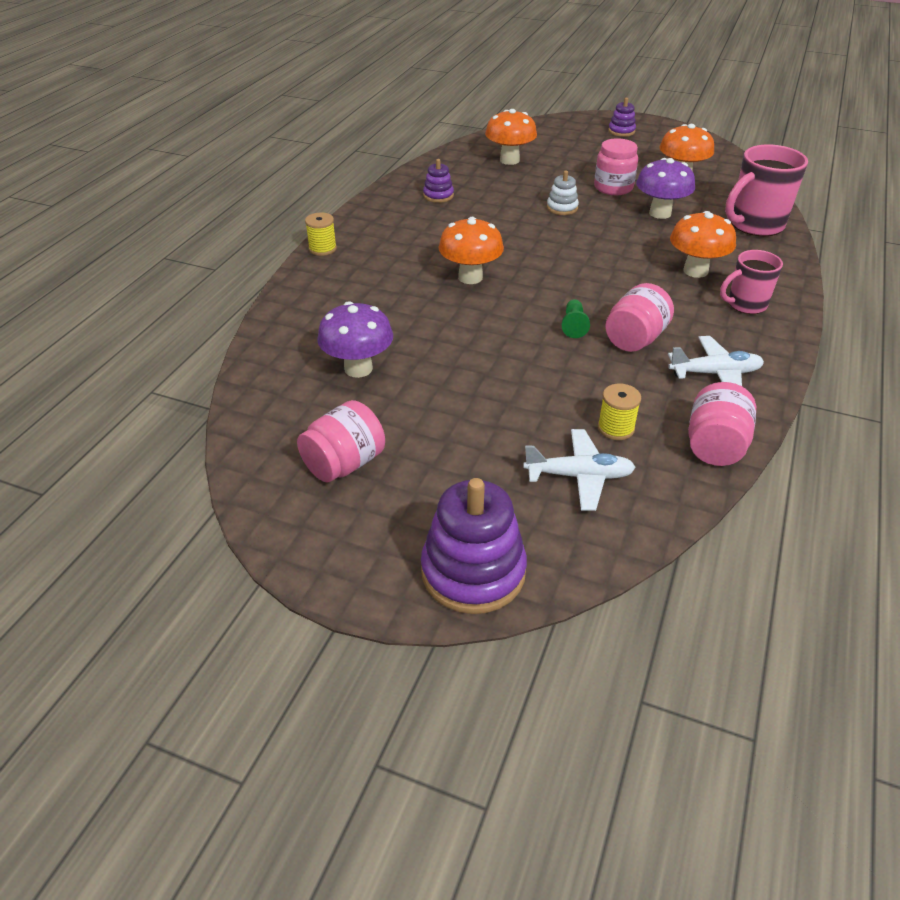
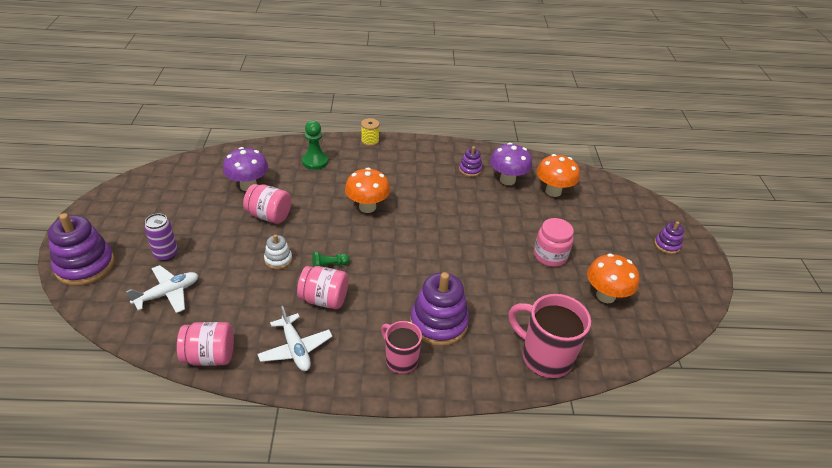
camera: 65 degrees right, 0 degrees up
(339, 300) = (315, 161): none -> green pawn
(344, 464) = (163, 202): pink jar -> pink jar (269, 216)
(486, 471) = (166, 254): none -> purple can
(562, 208) = (494, 232): white stacking toy -> white stacking toy (278, 259)
(579, 476) = (167, 294): white plane -> white plane turned 105 degrees counterclockwise
(615, 428) = (218, 303): yellow spool -> none
(660, 213) = (524, 290): purple mushroom -> purple mushroom (507, 180)
(695, 271) = (438, 323): orange mushroom -> purple stacking toy

